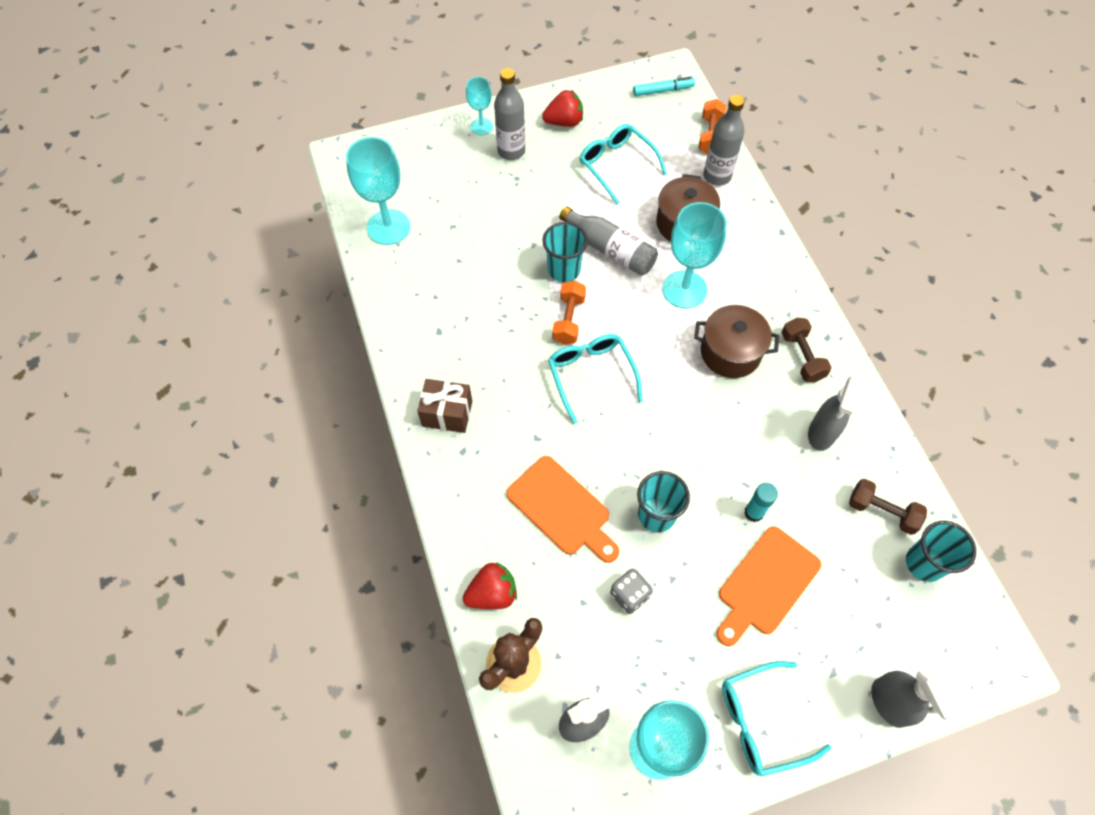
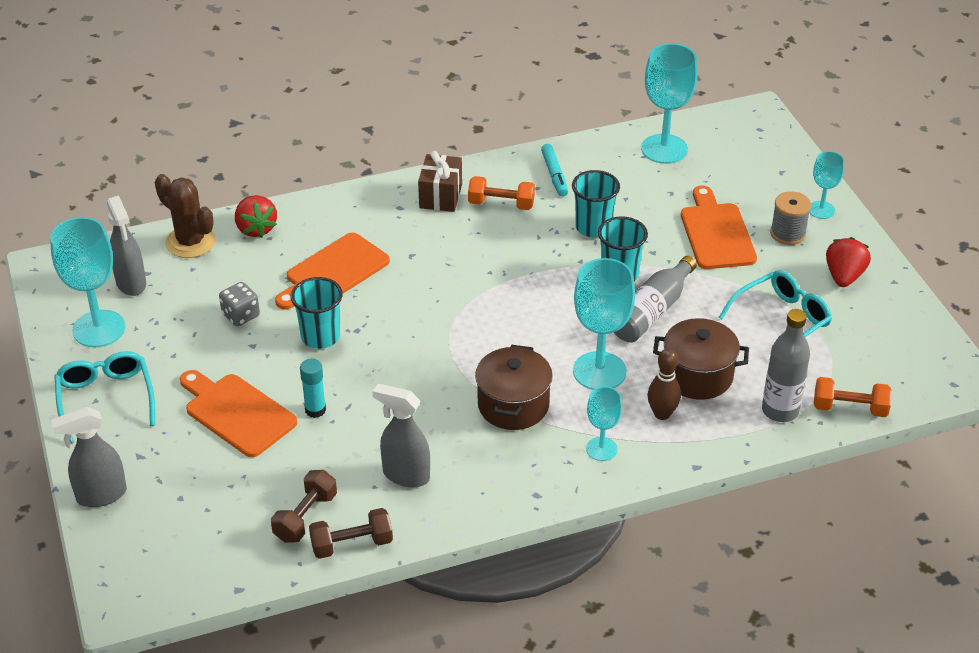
camera: 90 degrees right, 20 degrees down
(509, 198) = (716, 233): none -> orange cutting board
(511, 151) = (787, 233): grey bottle -> grey spool
(564, 122) = (844, 276): red strawberry -> red strawberry turned 150 degrees counterclockwise
(568, 319) = (553, 278): orange dumbbell -> orange dumbbell (501, 204)
(591, 375) = (483, 294): turquoise glasses -> none
(663, 90) = (921, 366): turquoise marker -> turquoise marker (554, 175)
(729, 249) = (662, 414): none -> brown bowling pin
(772, 291) = (601, 449): none -> turquoise goblet
(802, 356) = (508, 468): brown dumbbell -> brown dumbbell (352, 544)
(924, 563) = (241, 546): turquoise cup -> turquoise cup (593, 227)

